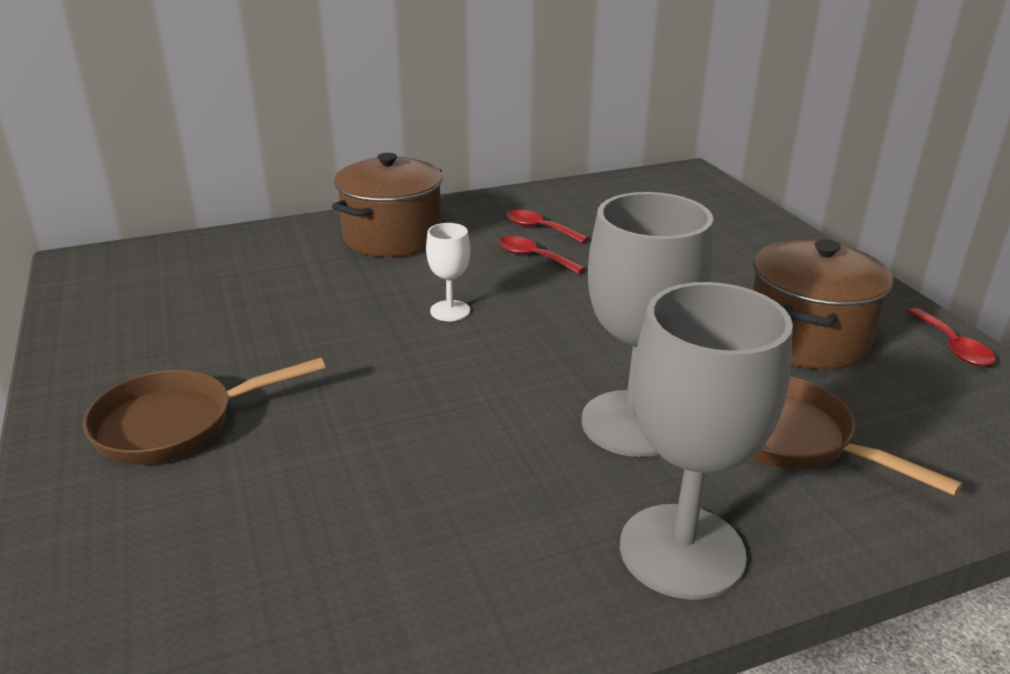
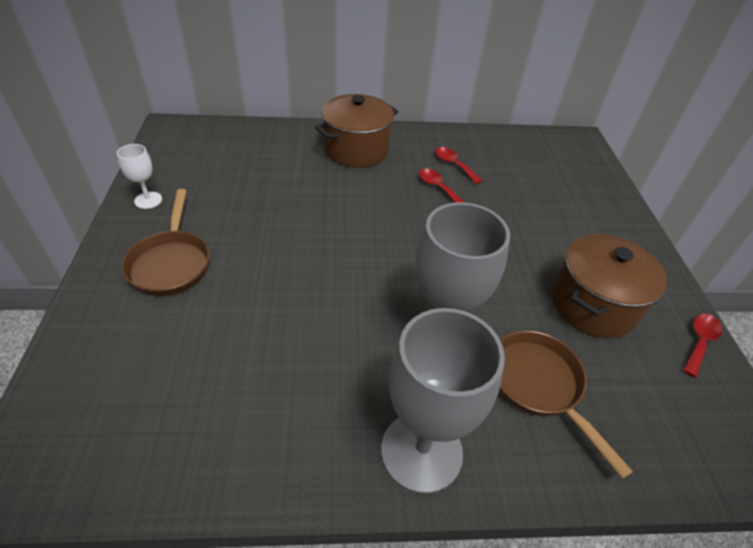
camera: 15 degrees right, 15 degrees up
(176, 424) = (171, 263): brown pan -> brown pan turned 90 degrees counterclockwise
(450, 311) = (365, 219): white goblet -> white goblet (148, 200)
(953, 346) = (699, 342): red spoon -> red spoon turned 150 degrees counterclockwise

